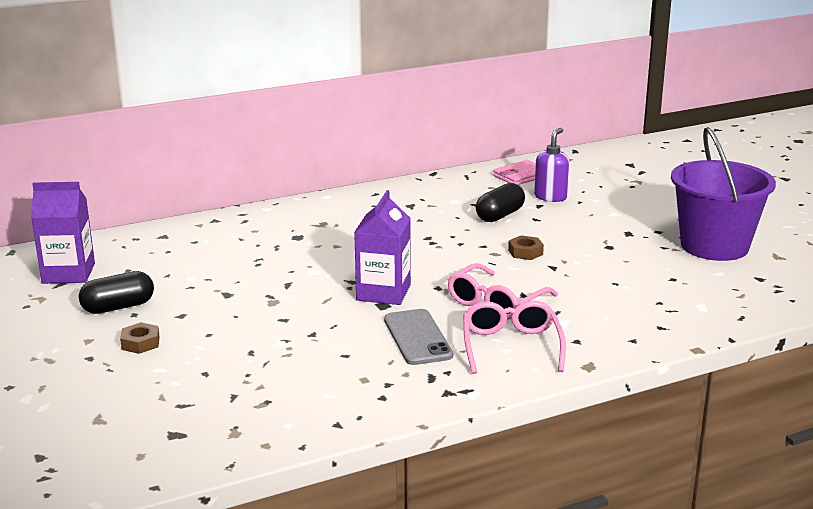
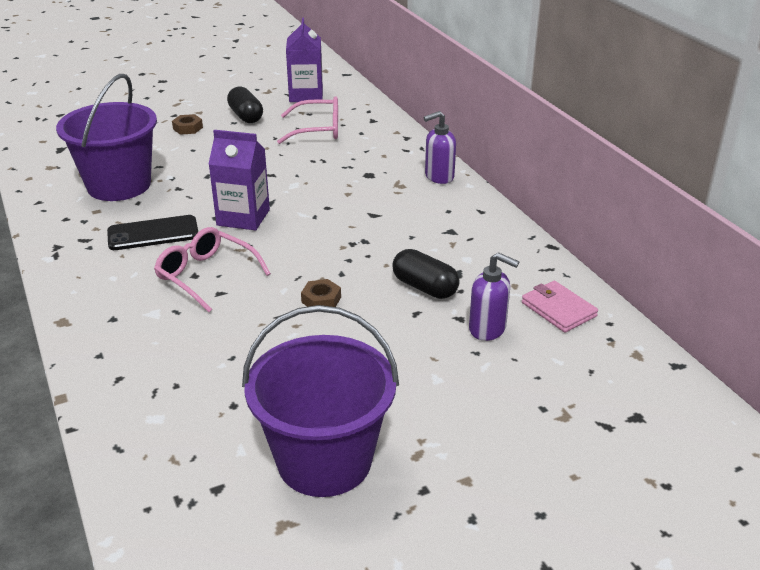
camera: 90 degrees right, 10 degrees up
(299, 372) = (119, 185): none -> purple bucket
(308, 207) = (439, 177): none -> purple soap dispenser
(417, 337) = (153, 234): grey phone -> black phone
(511, 346) = (118, 280): pink glasses -> pink glasses (318, 130)

